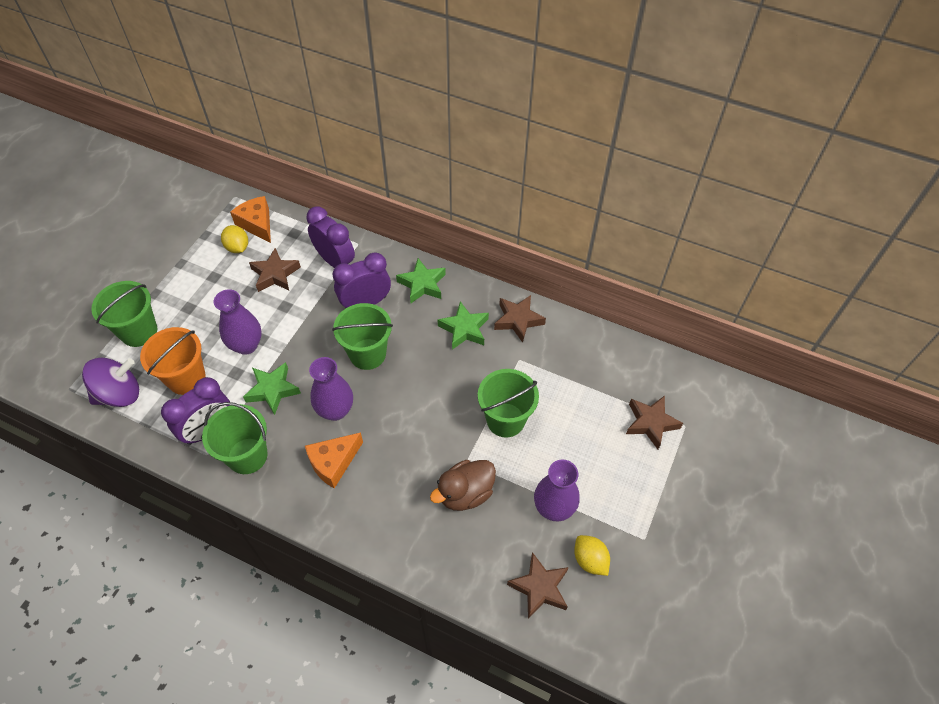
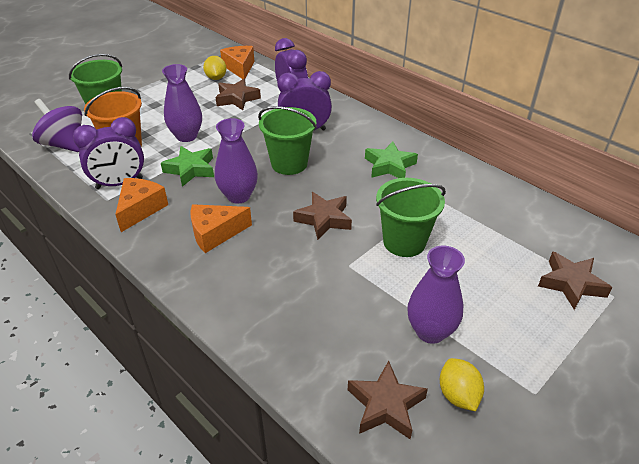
camera: 20 degrees right, 15 degrees down
(119, 394) = (64, 144): purple spinning top -> purple spinning top turned 135 degrees counterclockwise
(247, 456) = (140, 209): green bucket -> orange cheese
(422, 284) = (362, 128): green star -> none
(465, 493) = (335, 292): brown duck -> none
(518, 320) = (446, 170): brown star -> brown star (324, 219)

